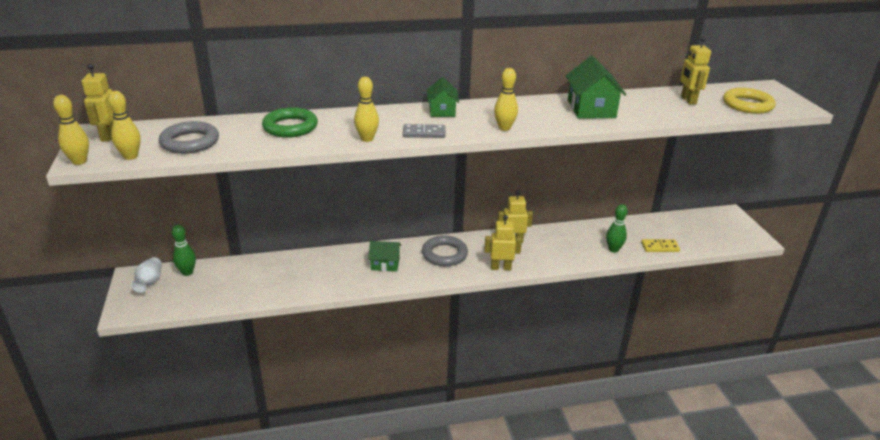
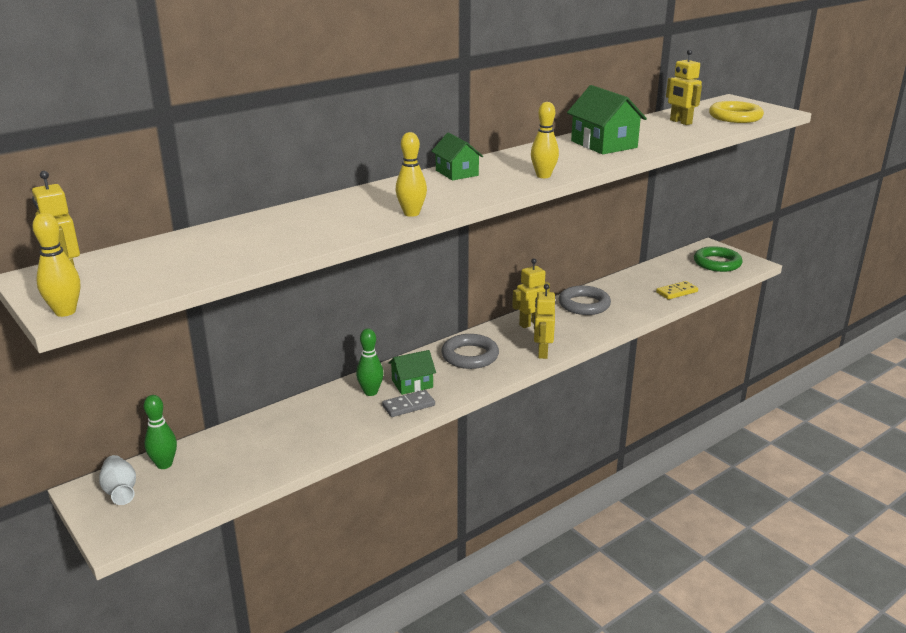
camera: 25 degrees left, 5 degrees down
(131, 156) = (134, 291): yellow bowling pin -> none
(190, 142) = (195, 260): grey ring -> grey ring (584, 304)
(290, 127) = (303, 220): green ring -> green ring (717, 263)
(424, 133) = (466, 196): grey domino -> grey domino (408, 405)
(501, 268) = (542, 352): yellow robot -> yellow robot turned 60 degrees counterclockwise
(613, 249) = (636, 305): green bowling pin -> green bowling pin (370, 392)

